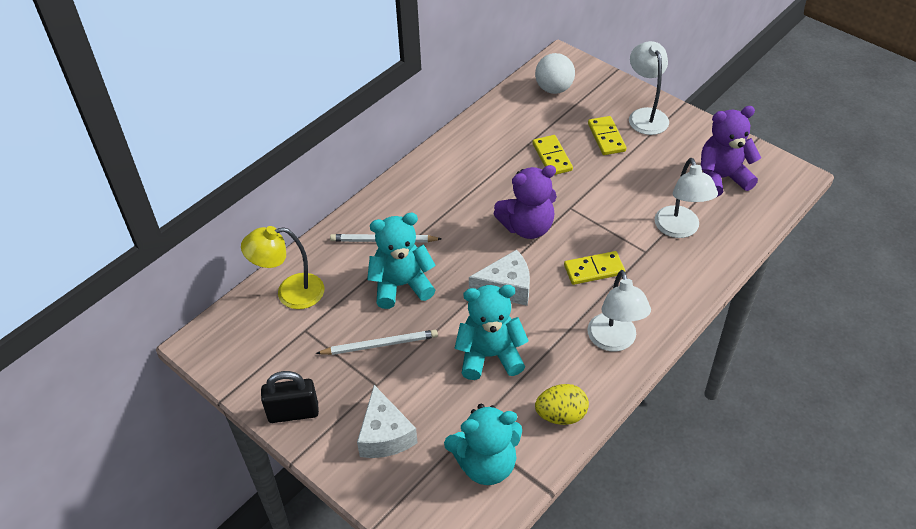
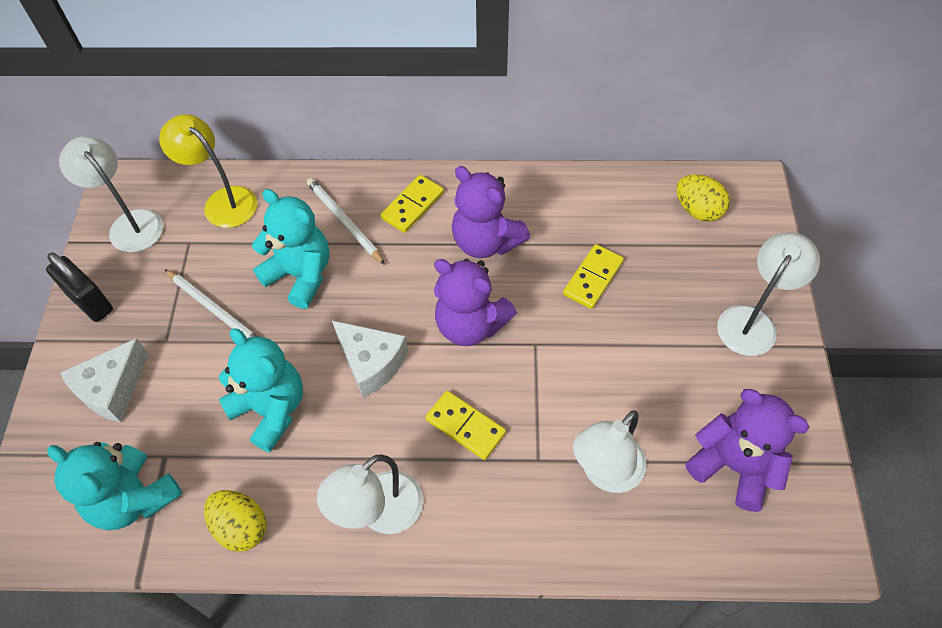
camera: 50 degrees right, 10 degrees up
(248, 355) = (130, 223): none -> white lamp
(475, 185) = (486, 241): none -> purple teddy bear
(553, 89) = (698, 210): white ball -> yellow egg
(606, 137) = (675, 307): yellow domino -> yellow domino (412, 205)

